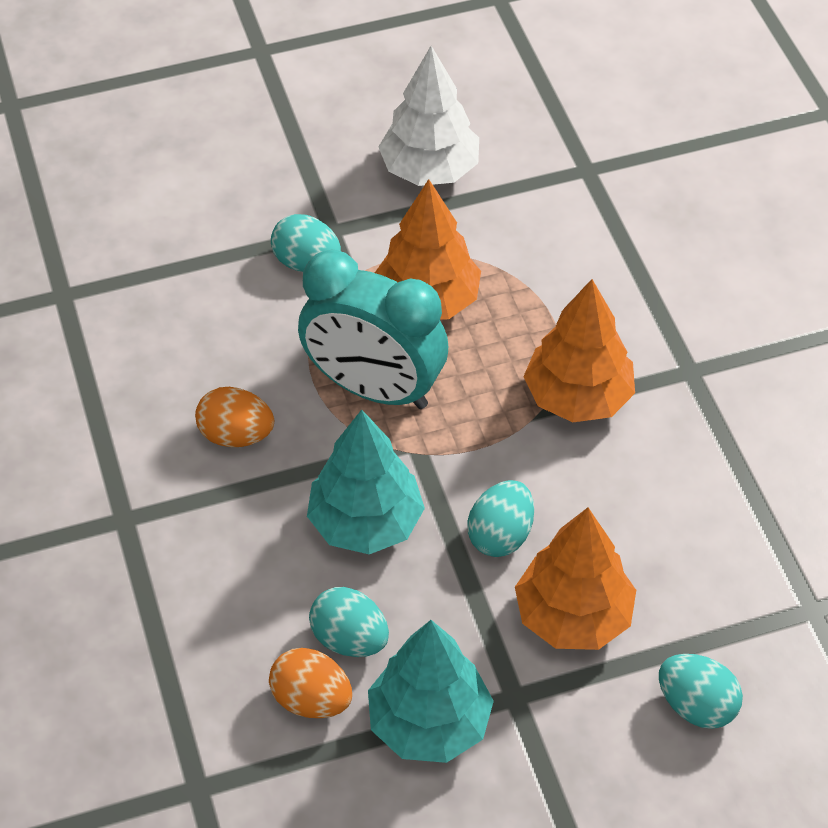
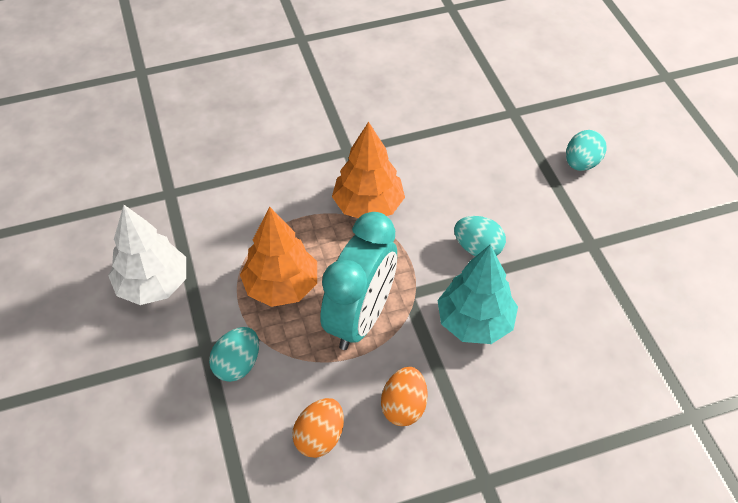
camera: 90 degrees left, 0 degrees up
(311, 700) = (614, 350): orange egg -> orange egg (320, 437)
(349, 639) = (566, 330): turquoise egg -> none
(429, 723) = (618, 286): turquoise tree -> none
(573, 616) = (532, 214): orange tree -> none

